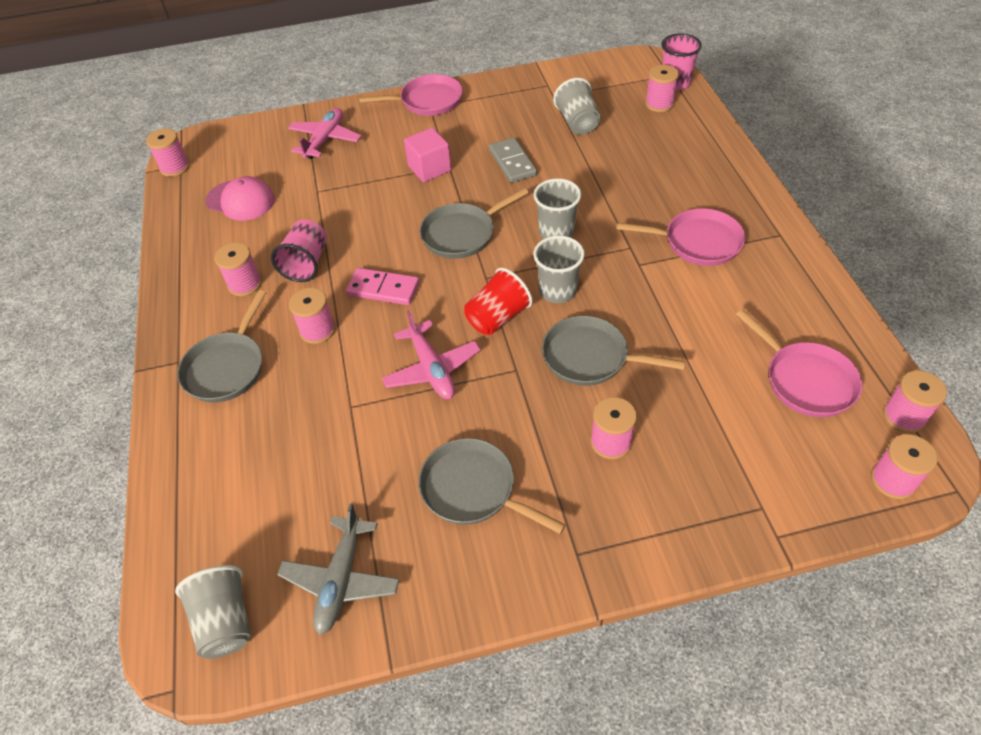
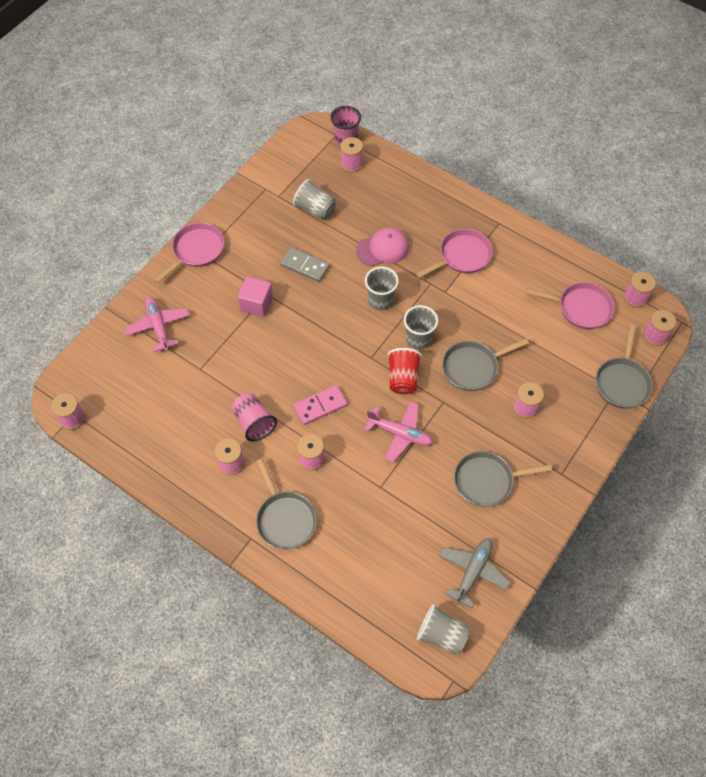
camera: 45 degrees left, 10 degrees up
(240, 200) = (155, 410): pink cap -> pink cap (382, 249)
(341, 580) = (473, 572): grey plane -> grey plane turned 120 degrees counterclockwise
(462, 234) = (327, 338): grey pan -> grey pan (622, 382)

